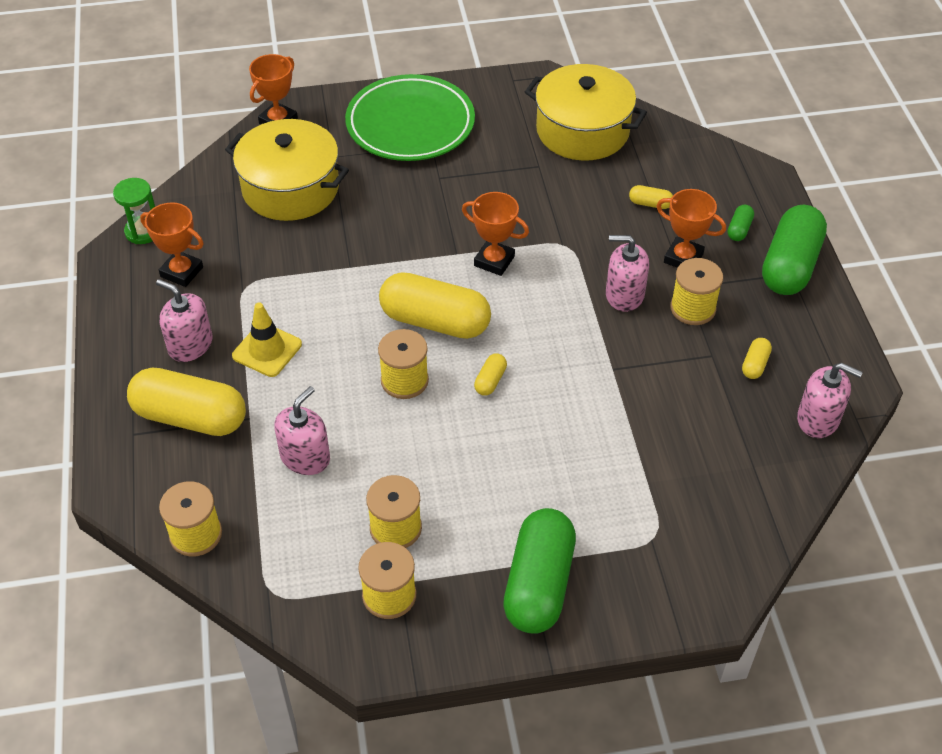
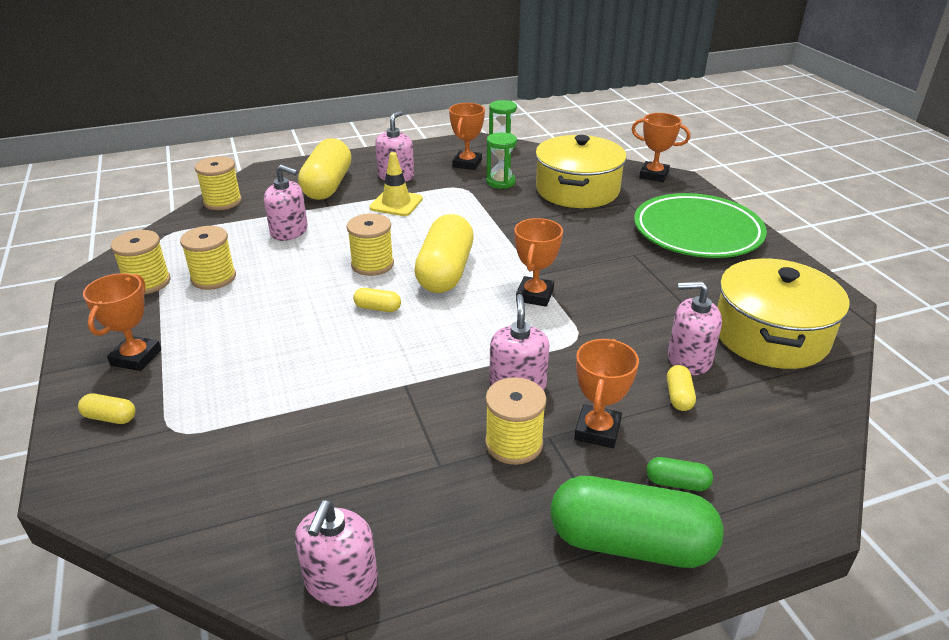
camera: 80 degrees right, 15 degrees down
(246, 248) = (500, 182): none -> green hourglass
(539, 584) = (136, 357): green capsule -> orange trophy
(606, 185) = (689, 359): none -> pink soap dispenser
(755, 365) = (431, 508): yellow capsule -> yellow capsule (110, 417)

